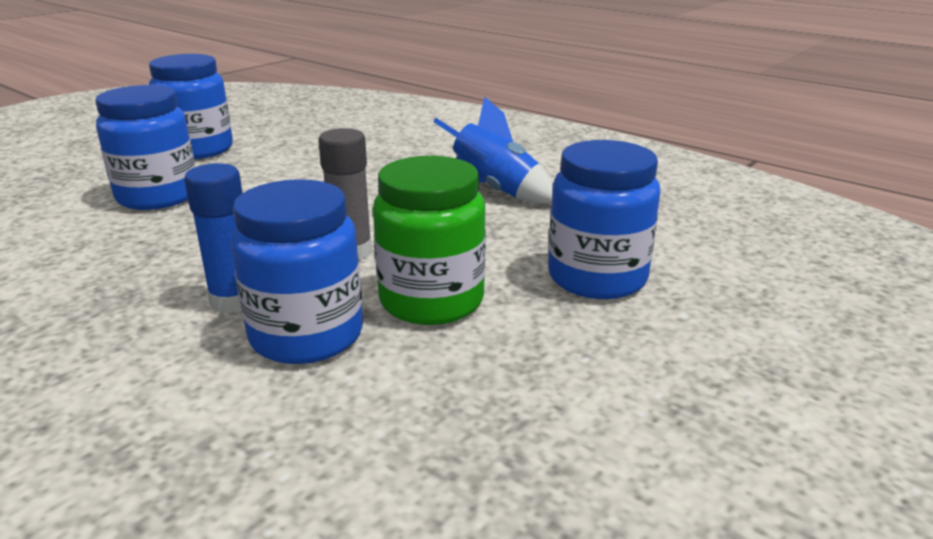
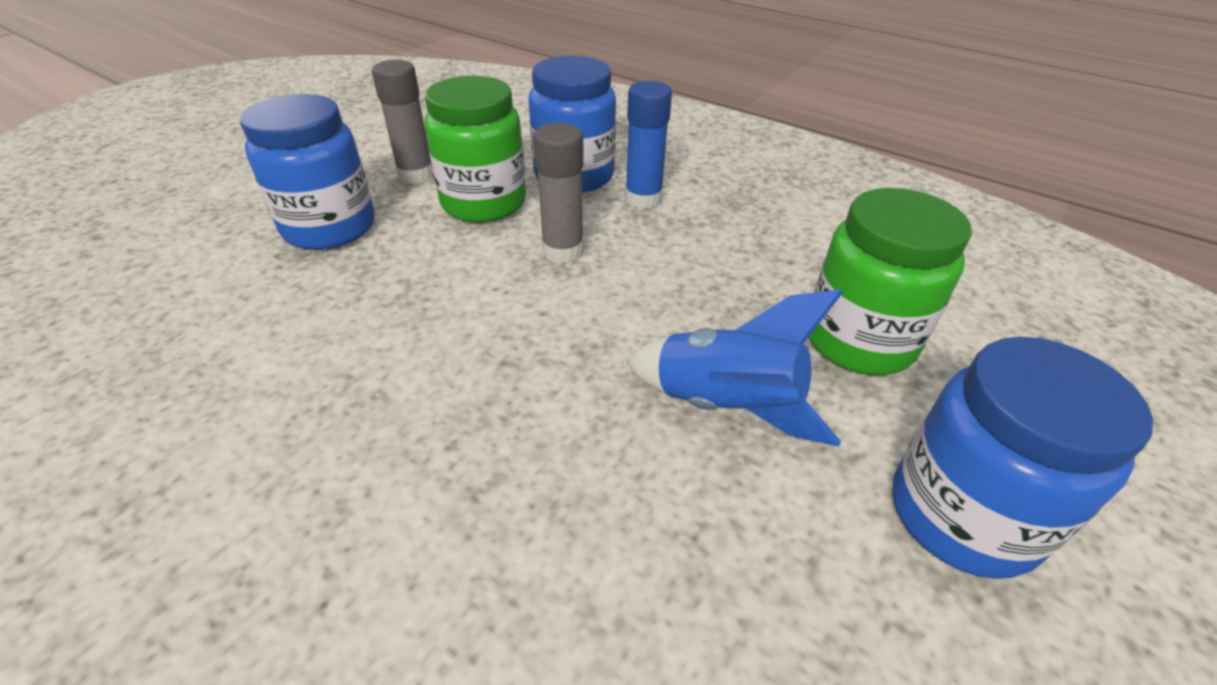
camera: 175 degrees right, 15 degrees up
(158, 197) = (859, 340): blue jar -> green jar
(494, 191) = (376, 374): blue rocket -> blue rocket (726, 407)
(531, 343) = (416, 175): none -> grey glue stick

